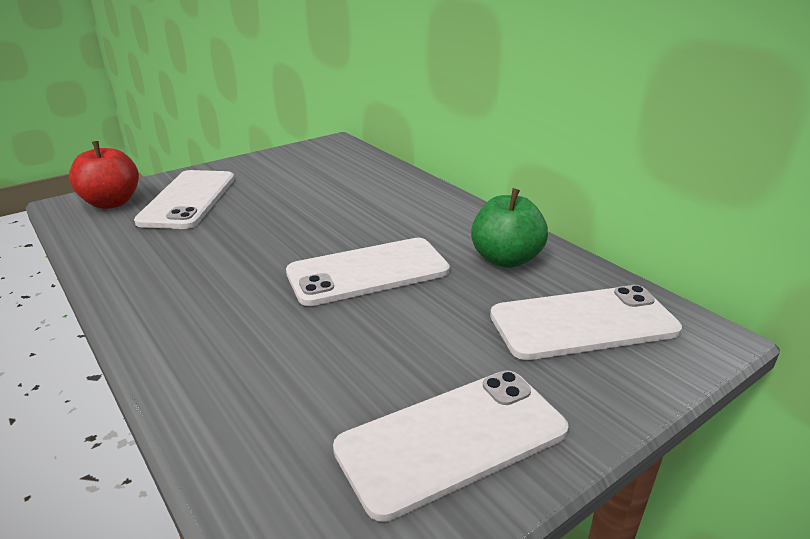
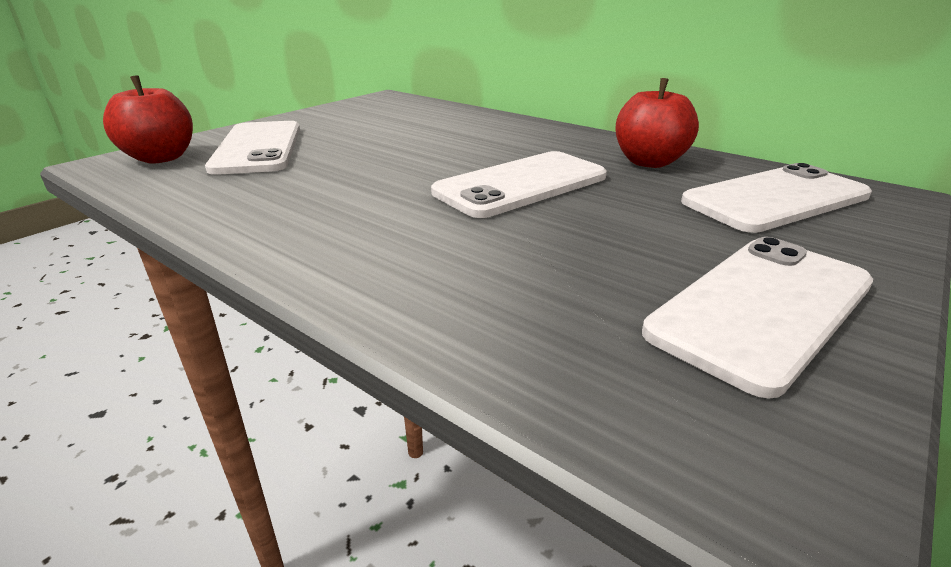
camera: 15 degrees left, 0 degrees up
(505, 259) = (649, 162): green apple -> red apple

